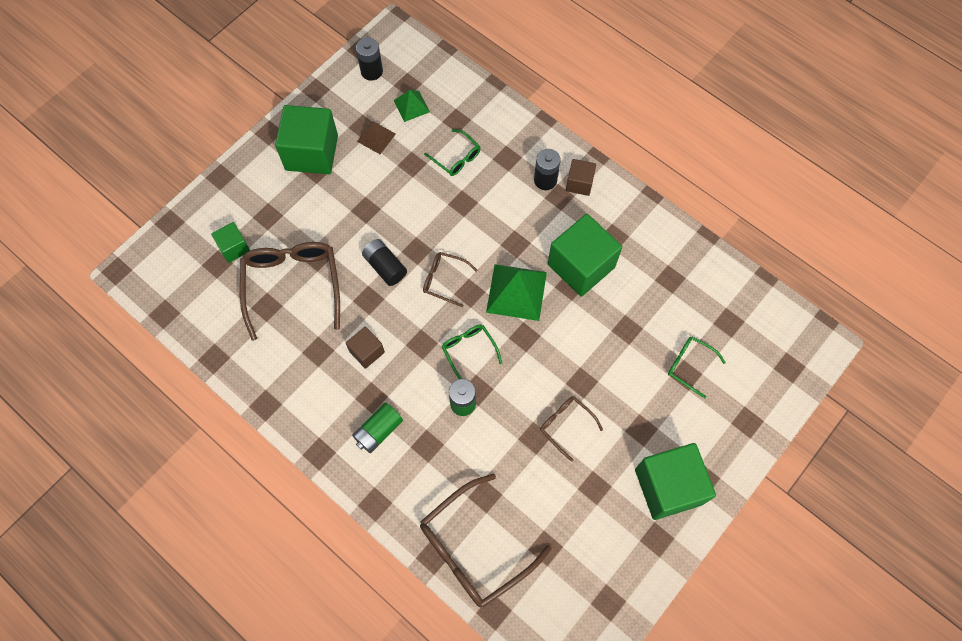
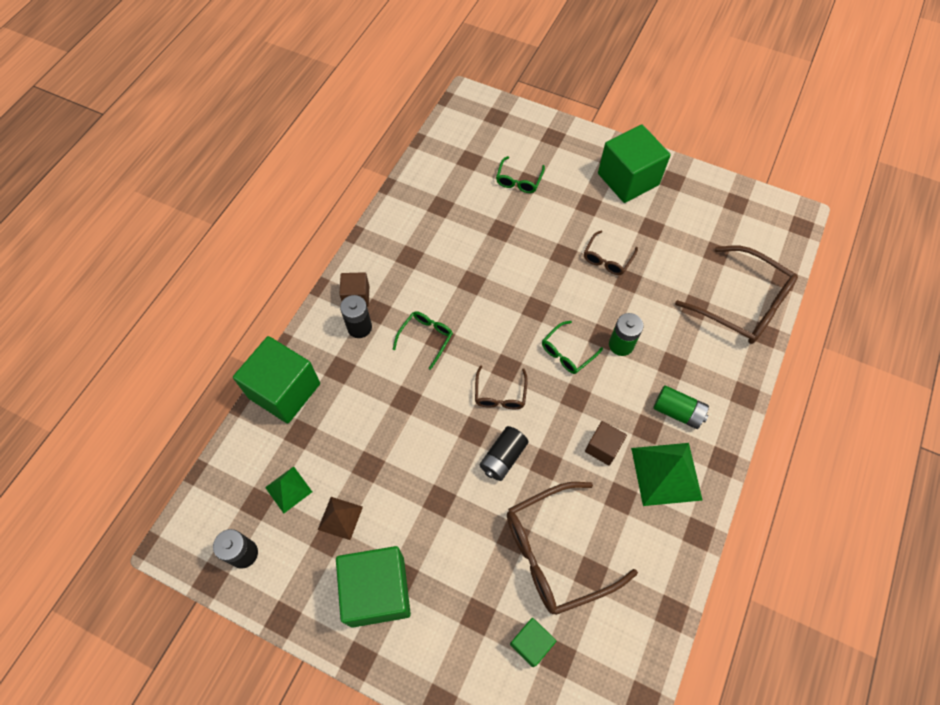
camera: 105 degrees left, 5 degrees down
(456, 157) = (350, 421): green glasses -> green glasses (426, 338)
(516, 292) = (492, 325): green pyramid -> green pyramid (666, 473)
(581, 266) = (448, 277): green cube -> green cube (284, 390)

